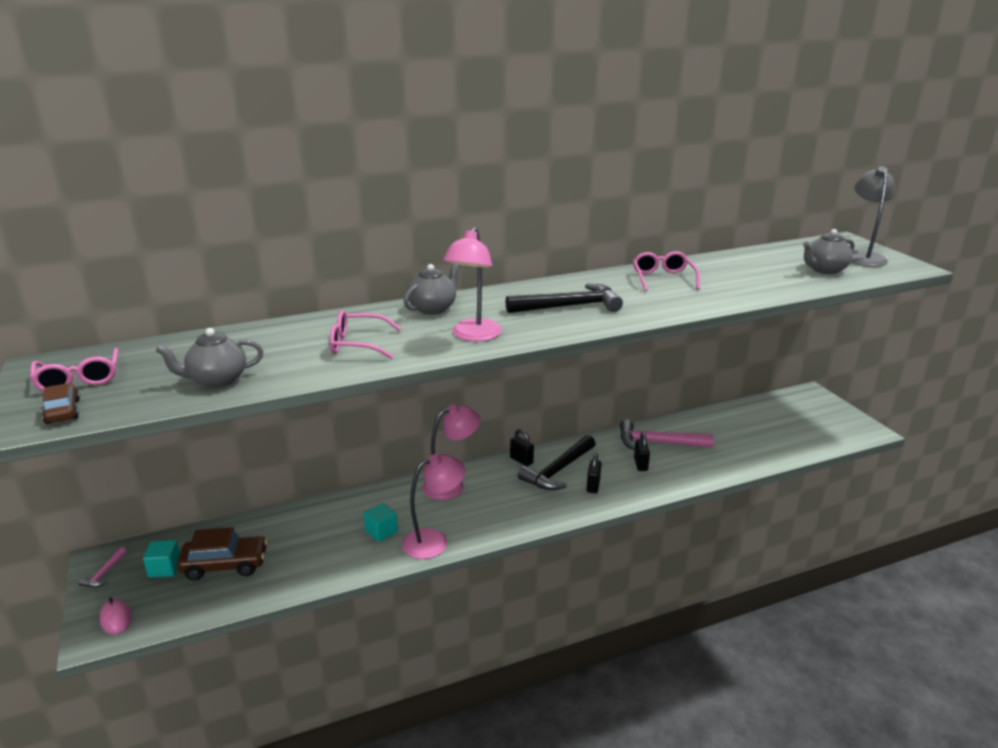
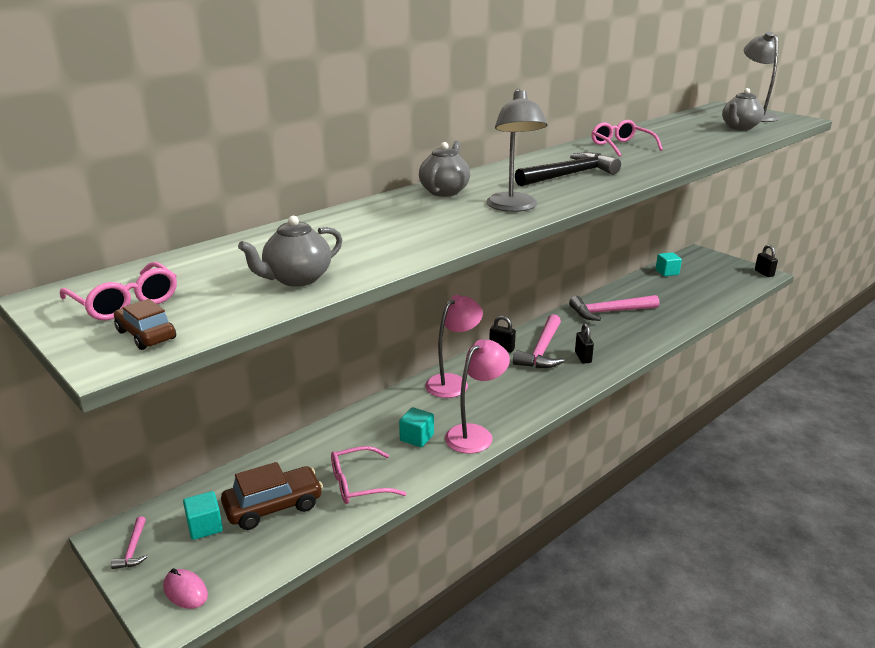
camera: 20 degrees left, 0 degrees up
(357, 344) = (408, 228): pink glasses -> pink glasses (358, 484)
(473, 336) = (513, 207): pink lamp -> grey lamp
(558, 470) = (542, 350): black hammer -> pink hammer
(640, 464) = (609, 332): black padlock -> black padlock (764, 273)
(755, 409) = (667, 272): none -> turquoise cube

